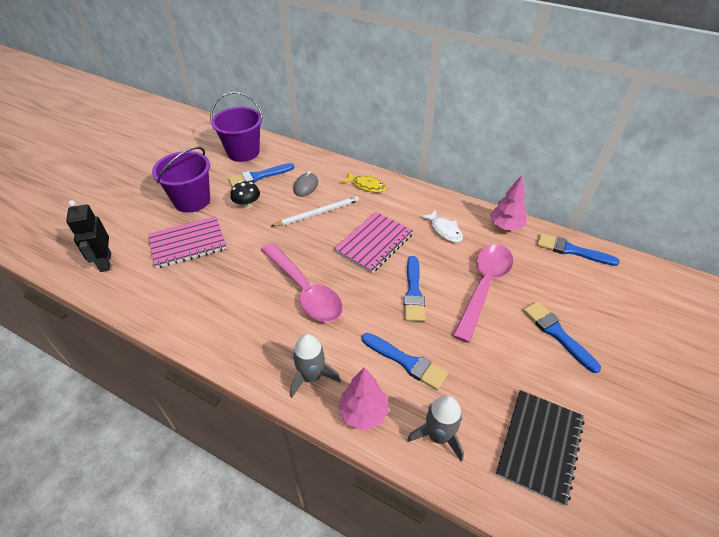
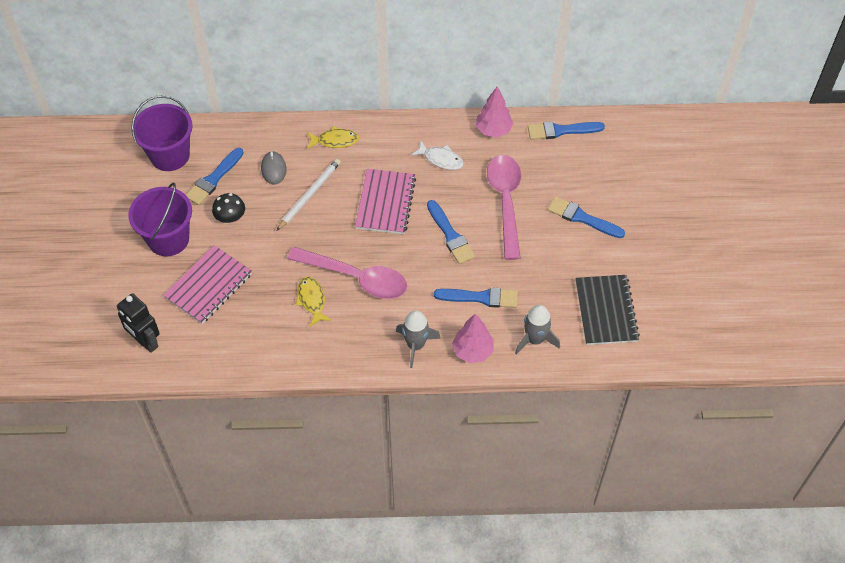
camera: 30 degrees left, 10 degrees up
(254, 291) = (312, 300): none -> yellow fish

